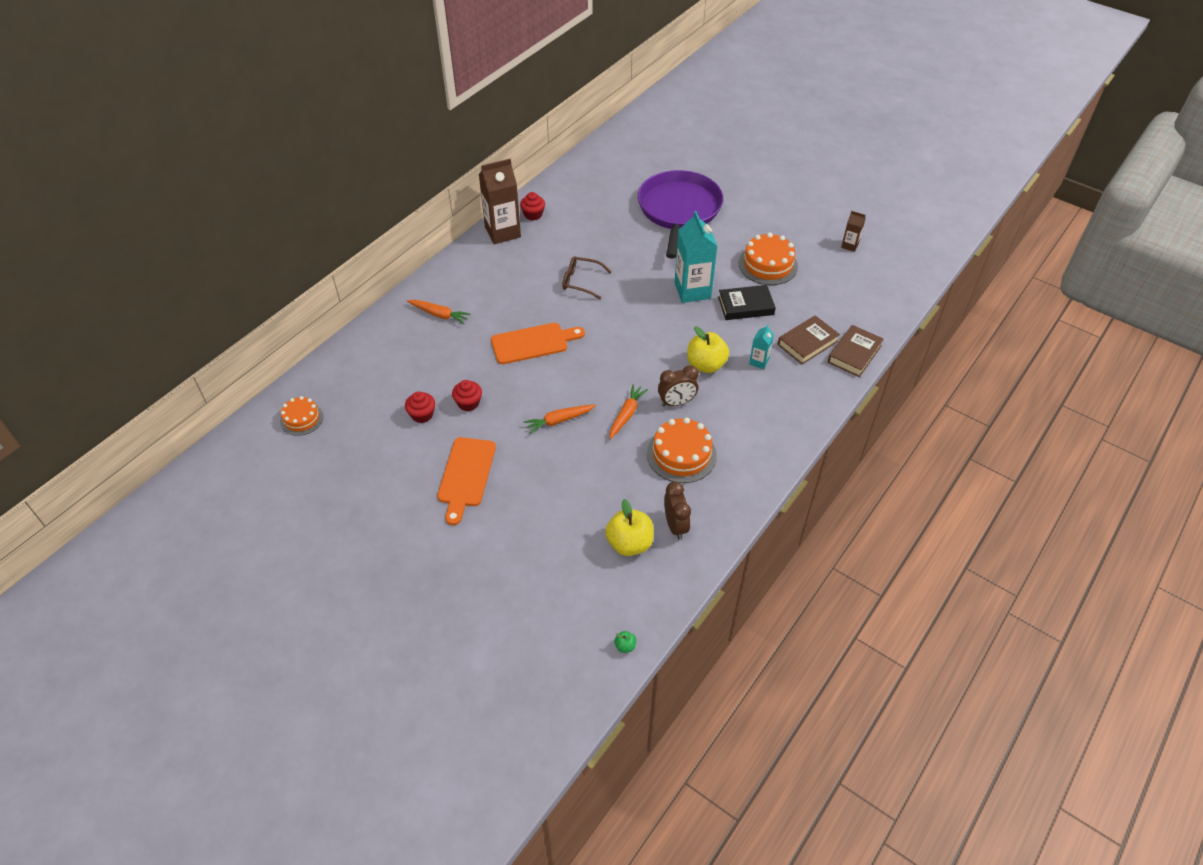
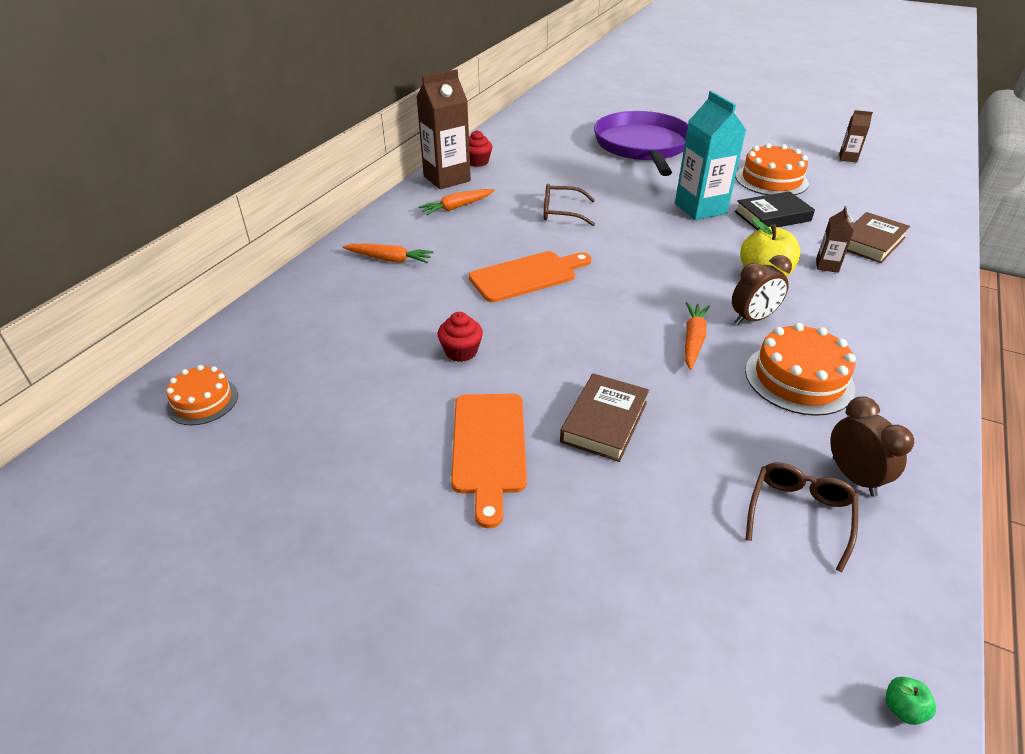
camera: 10 degrees left, 10 degrees down
(422, 415) = (395, 374): red cupcake -> none
(559, 421) = (602, 358): orange carrot -> orange carrot (457, 207)
(629, 543) = (799, 515): yellow apple -> brown glasses
(759, 361) = (827, 265): turquoise carton -> brown carton
(854, 354) = (934, 247): brown book -> brown book (604, 422)

